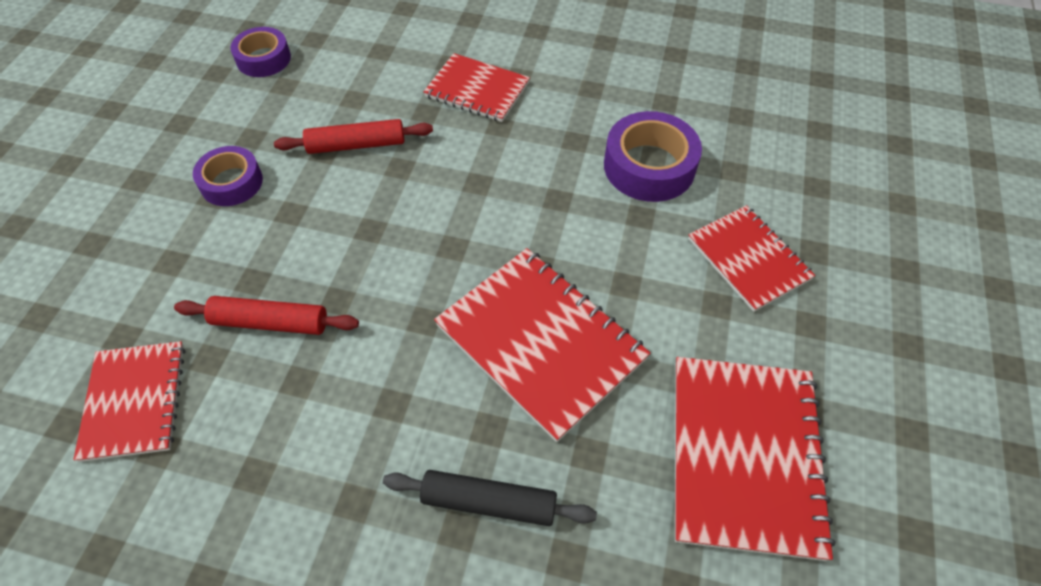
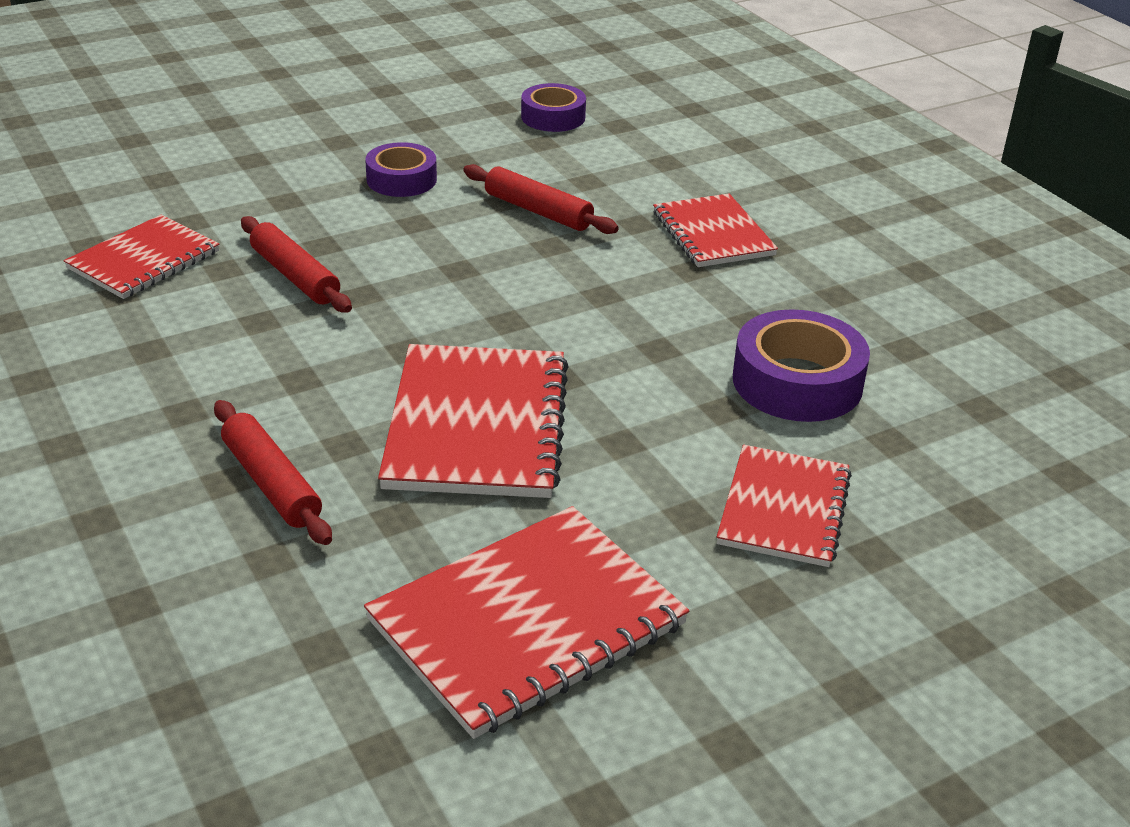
camera: 45 degrees right, 20 degrees down
(489, 502) = (271, 483): black rolling pin -> red rolling pin

